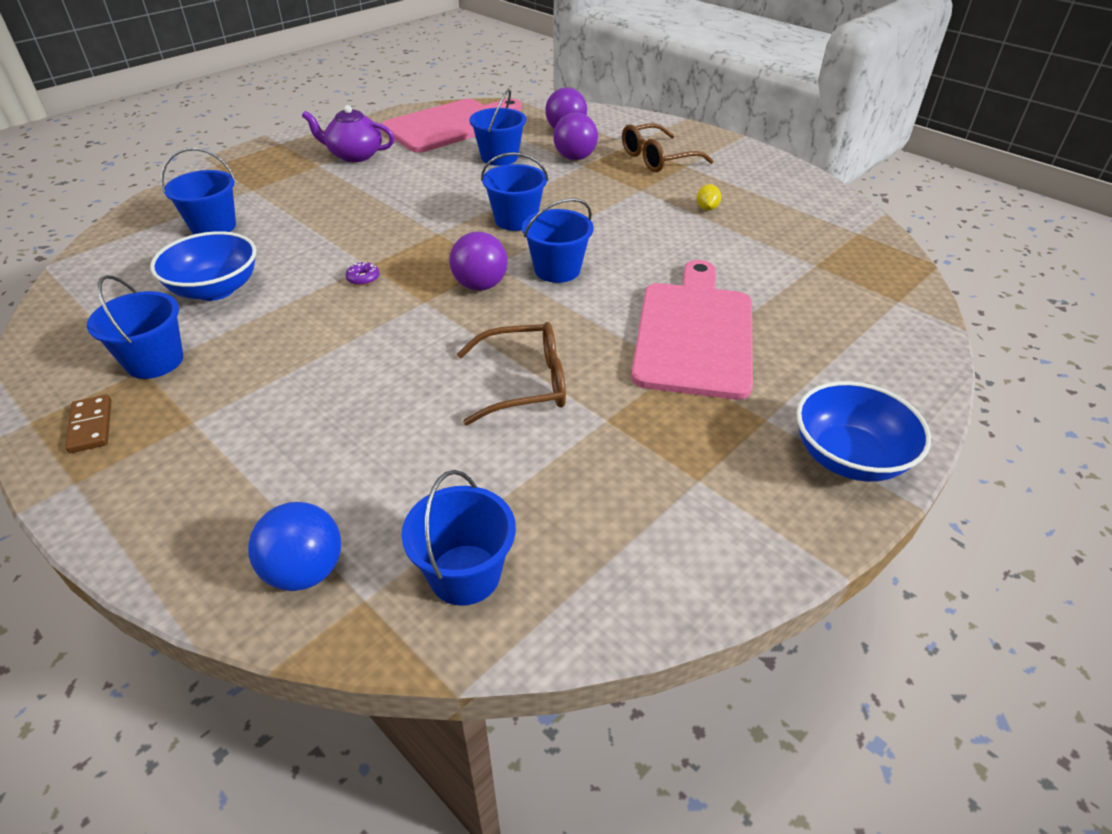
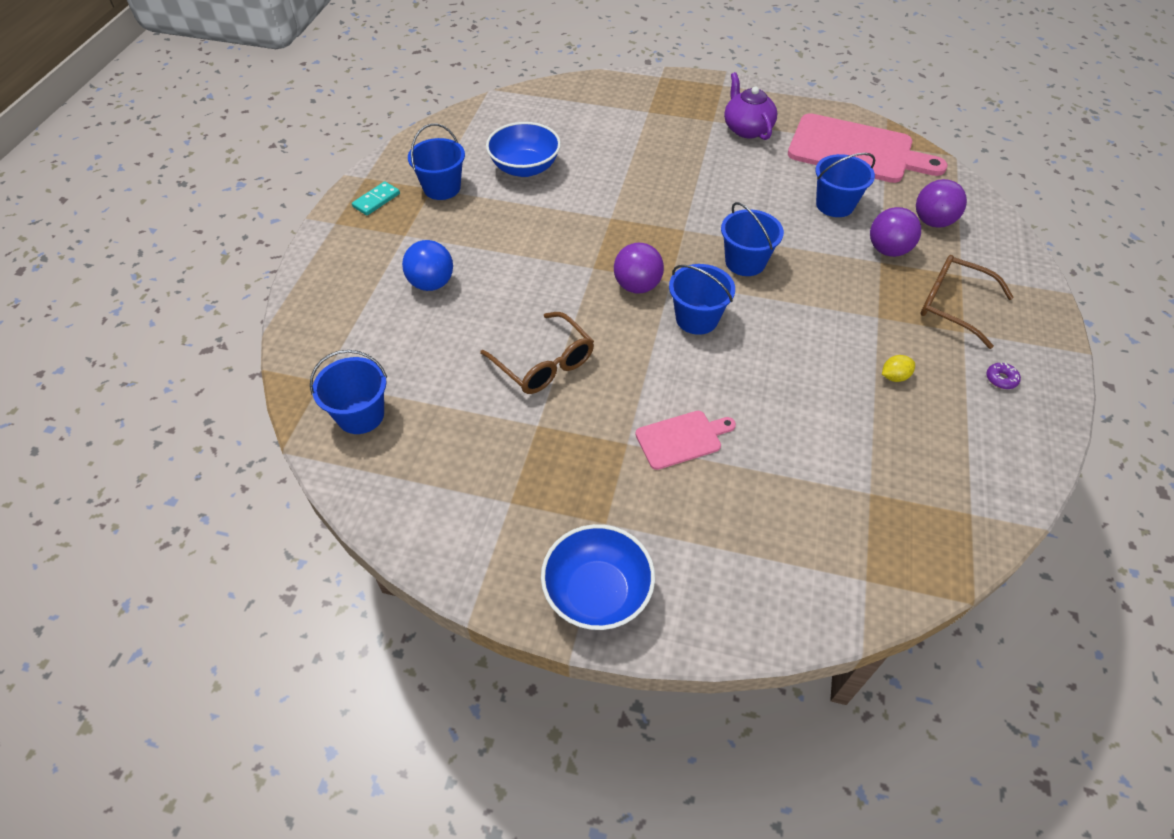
camera: 60 degrees right, 10 degrees up
(91, 426) = (376, 200): brown domino -> turquoise domino
(213, 227) = (588, 124): blue bucket -> none
(305, 571) = (327, 346): blue ball -> blue ball (431, 283)
(363, 278) = (593, 224): purple donut -> purple donut (1001, 379)
(694, 334) = (682, 439): pink cutting board -> pink cutting board, size x0.49

